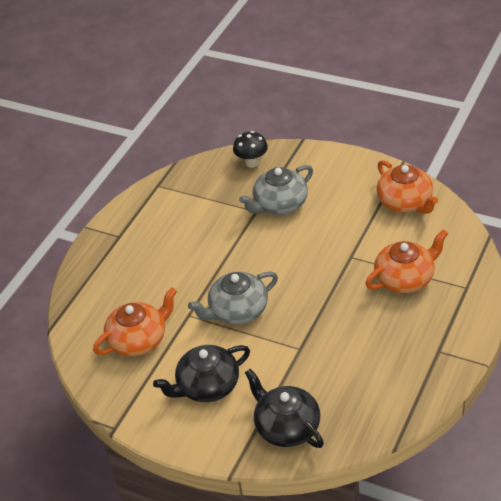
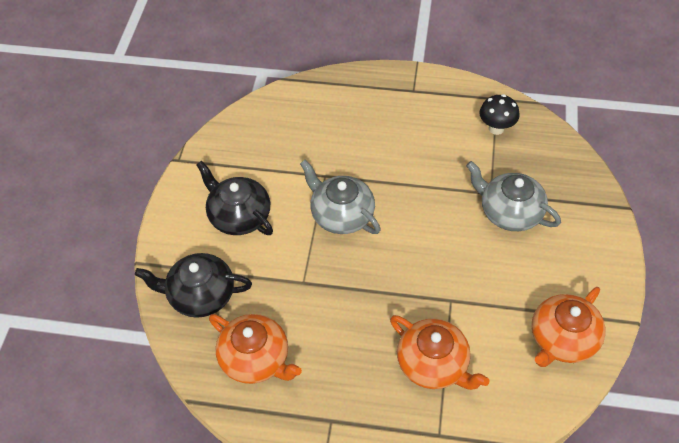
camera: 70 degrees right, 10 degrees up
(139, 340) = (284, 146): orange teapot -> orange teapot (256, 359)
(252, 163) = (566, 169): black mushroom -> black mushroom (496, 128)
(286, 427) = (200, 295): black teapot -> black teapot turned 120 degrees counterclockwise

